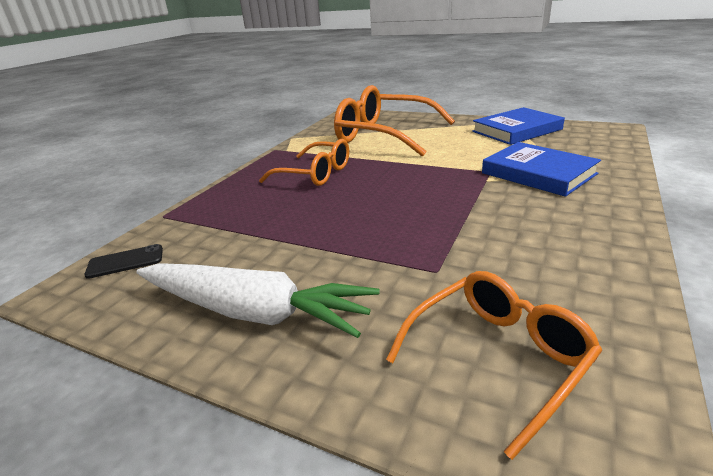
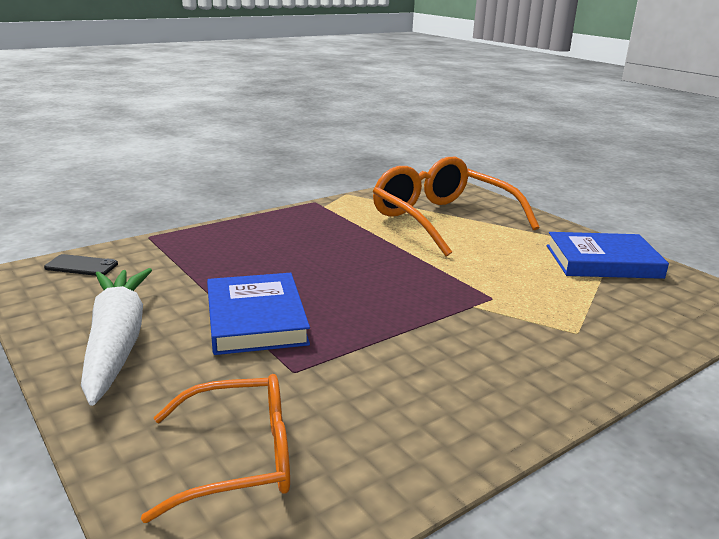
camera: 25 degrees right, 5 degrees down
(253, 312) = (117, 342): white carrot -> white carrot turned 150 degrees counterclockwise
(314, 174) = (316, 240): orange glasses -> none
(538, 173) = (543, 319): blue book -> blue book (255, 319)

